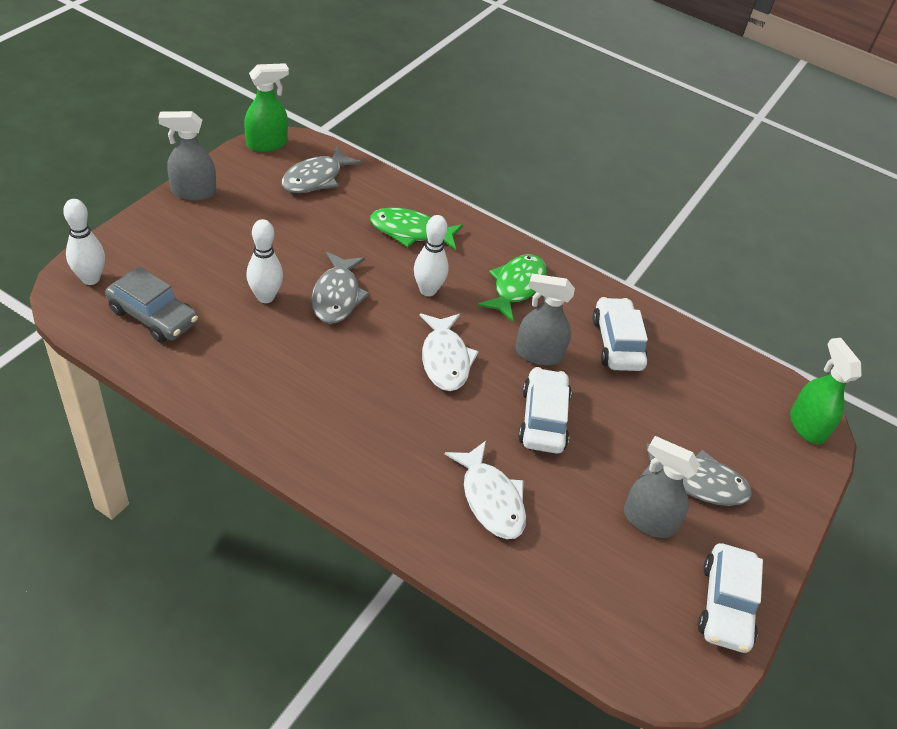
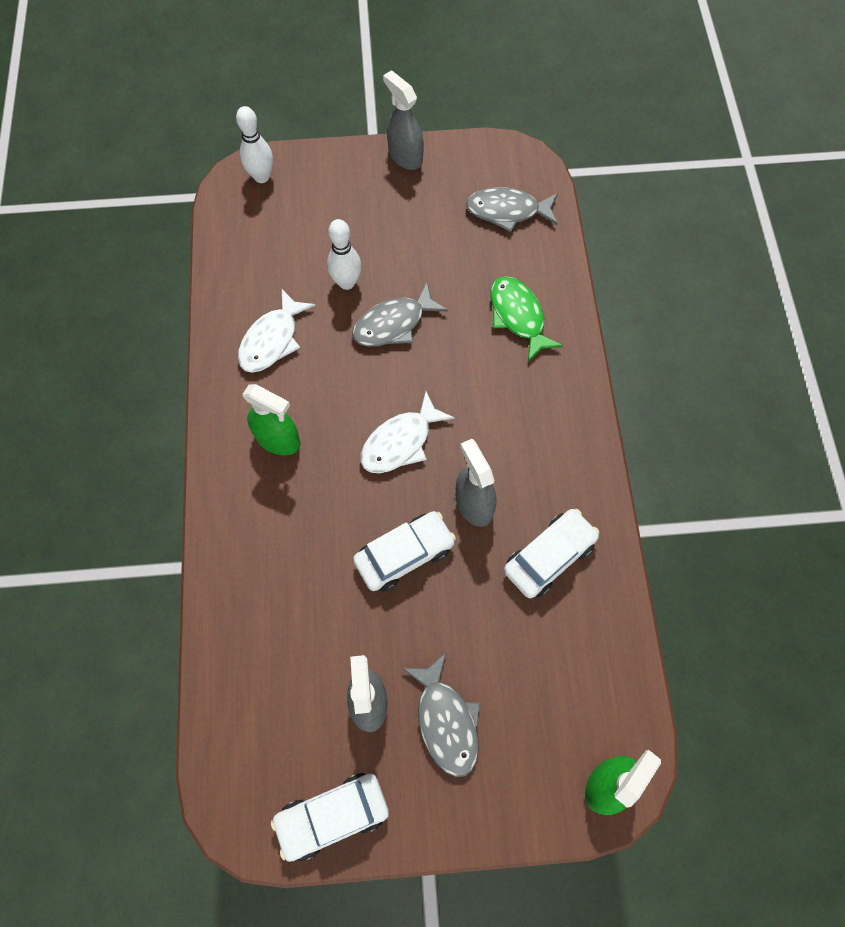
camera: 60 degrees right, 20 degrees up
(153, 316) = (263, 237): grey car -> none
(267, 144) = (510, 152): green spray bottle -> green spray bottle (278, 439)
(428, 290) = (464, 377): white bowling pin -> none
(491, 499) = (290, 570): white fish -> white fish (272, 340)
(516, 286) = (536, 435): green fish -> none

